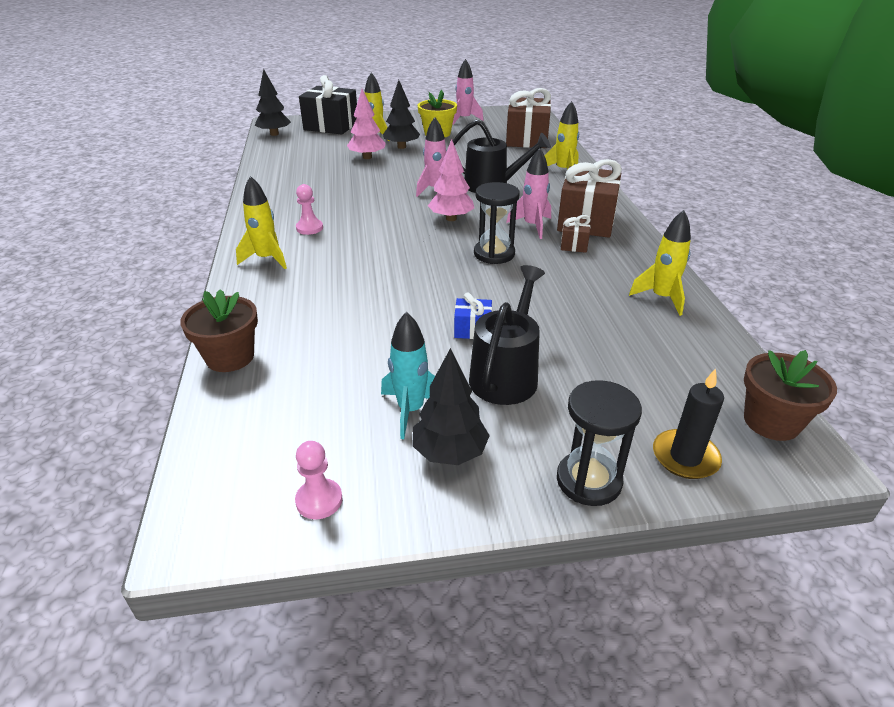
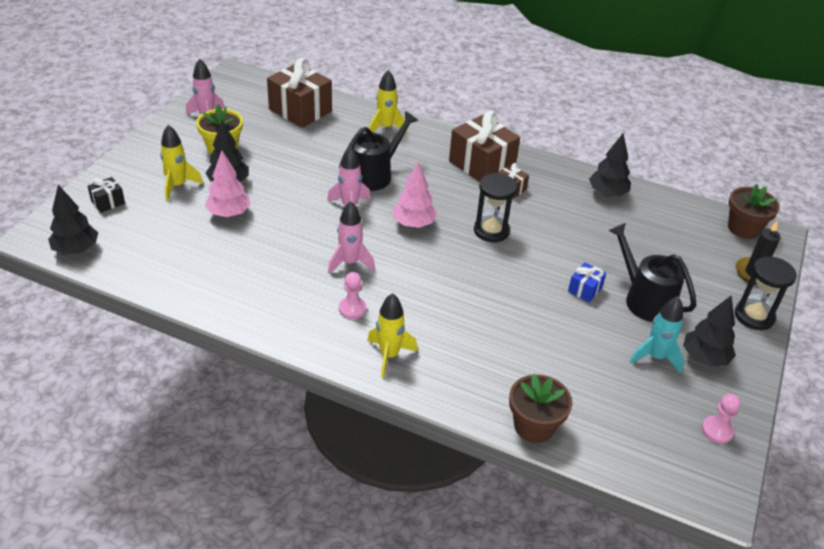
camera: 60 degrees left, 5 degrees up
(331, 126) = (108, 202): black gift -> black gift, size x0.47
(532, 226) = (465, 192): pink rocket -> pink rocket (350, 263)
(661, 298) = (607, 193): yellow rocket -> black tree

